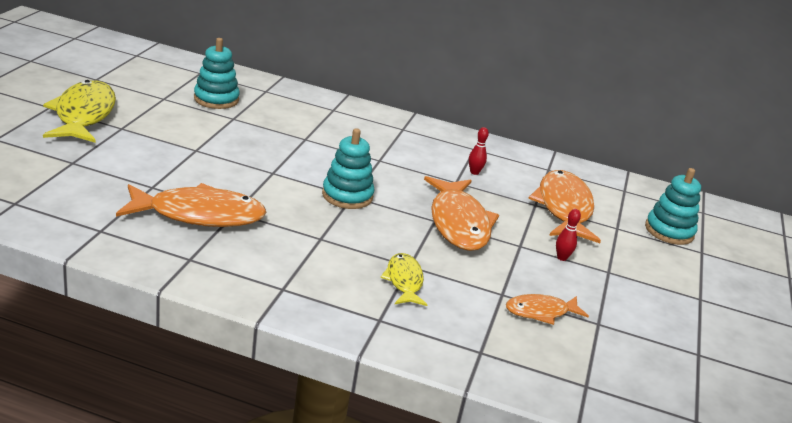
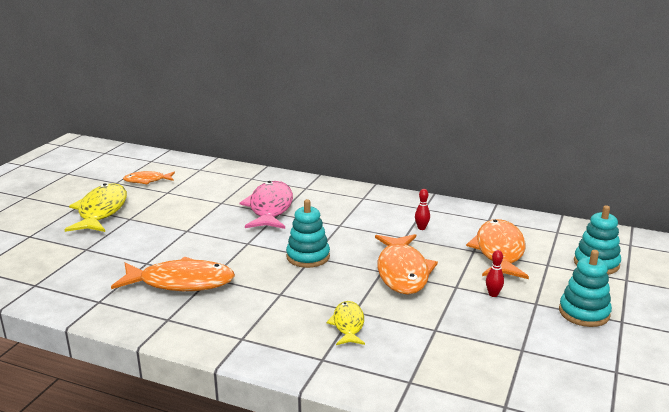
camera: 10 degrees right, 5 degrees down
(216, 99) = (209, 189): turquoise stacking toy -> turquoise stacking toy (584, 313)
(294, 131) = (270, 208): none -> pink fish
(540, 312) = (468, 343): orange fish -> orange fish (147, 180)

